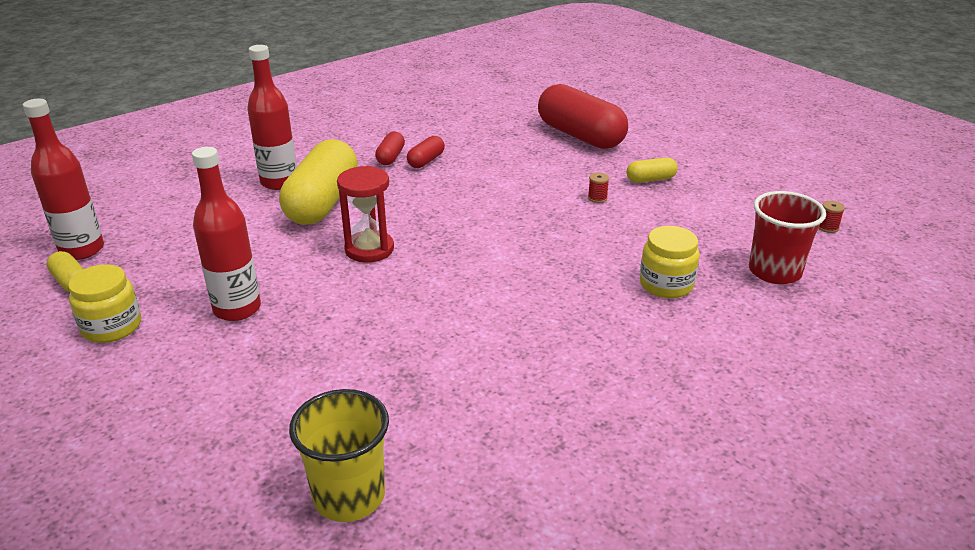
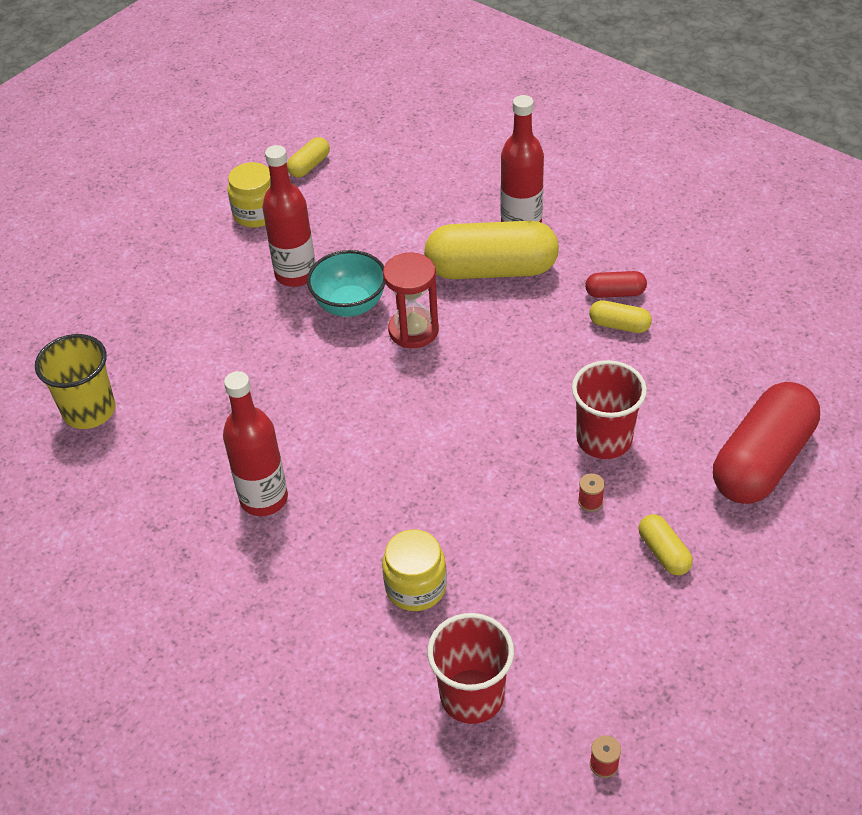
camera: 80 degrees right, 15 degrees up
(82, 250) = (357, 150): red bottle -> red bottle (264, 499)
(310, 280) = (350, 305): none -> turquoise bowl
(426, 161) = (619, 325): red capsule -> yellow capsule
(539, 184) = (604, 439): none -> red cup

